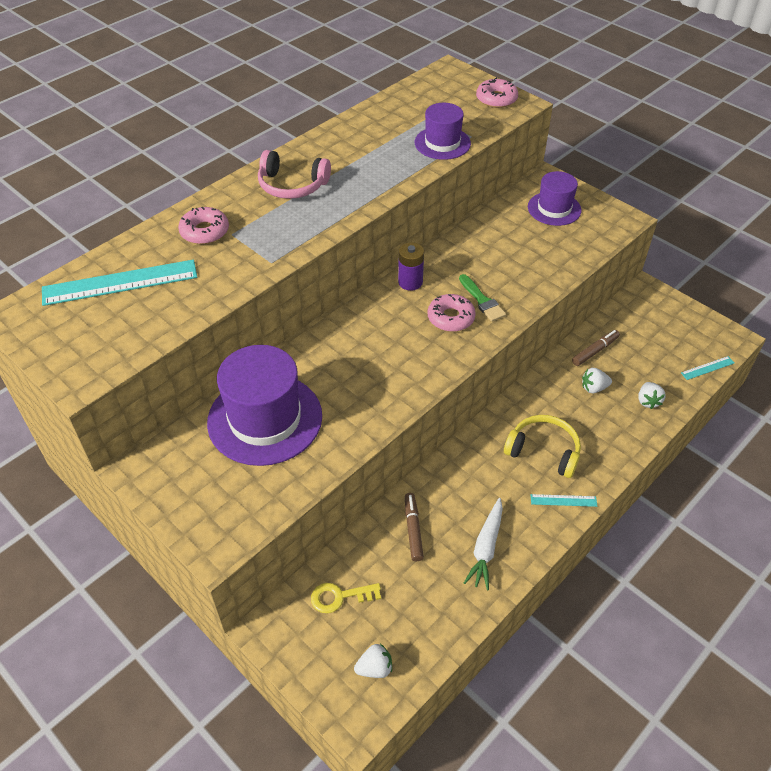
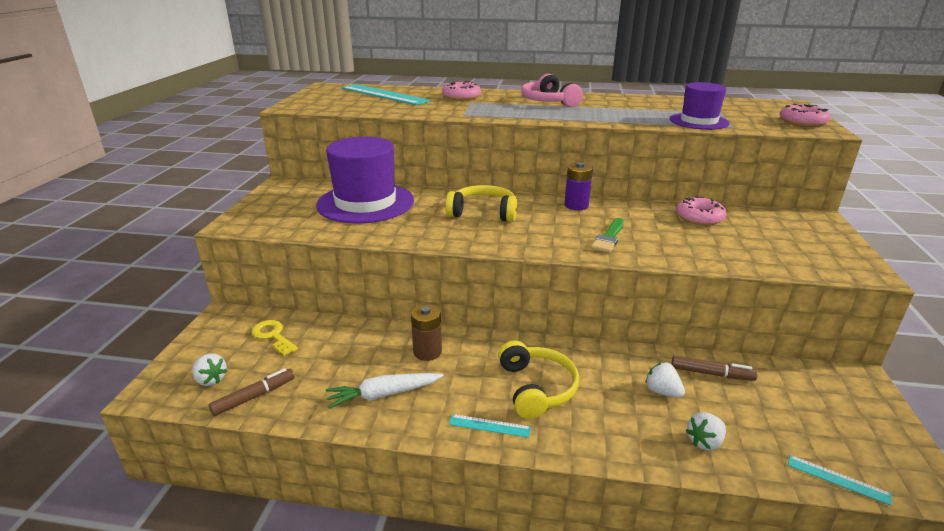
camera: 55 degrees right, 20 degrees down
(369, 347) = (483, 212): none -> yellow headphones
(413, 530) = (368, 346): brown marker -> brown marker (254, 397)
(451, 318) = (565, 231): pink donut -> pink donut (699, 217)
(452, 493) = (427, 352): none -> brown battery
(554, 208) = (789, 233): purple hat -> none
(563, 500) = (489, 426): turquoise ruler -> turquoise ruler turned 45 degrees counterclockwise

